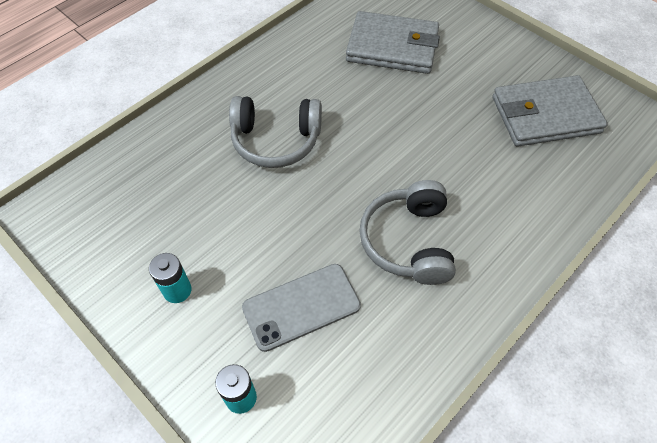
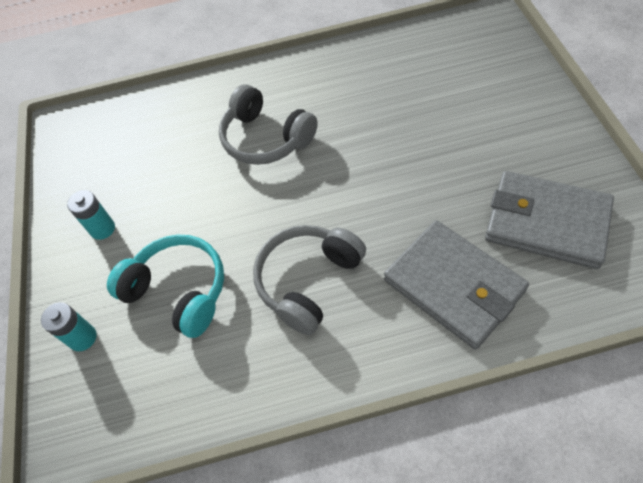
camera: 40 degrees right, 0 degrees up
(301, 307) = (178, 291): grey phone -> turquoise headphones
(392, 47) = (437, 91): grey wallet -> grey wallet (454, 286)

